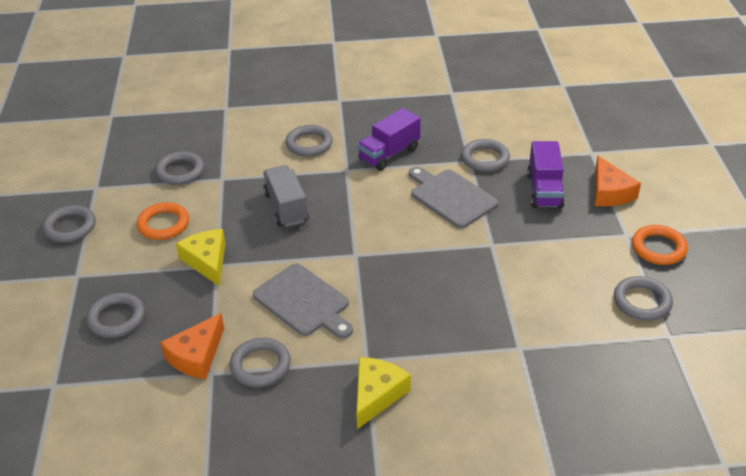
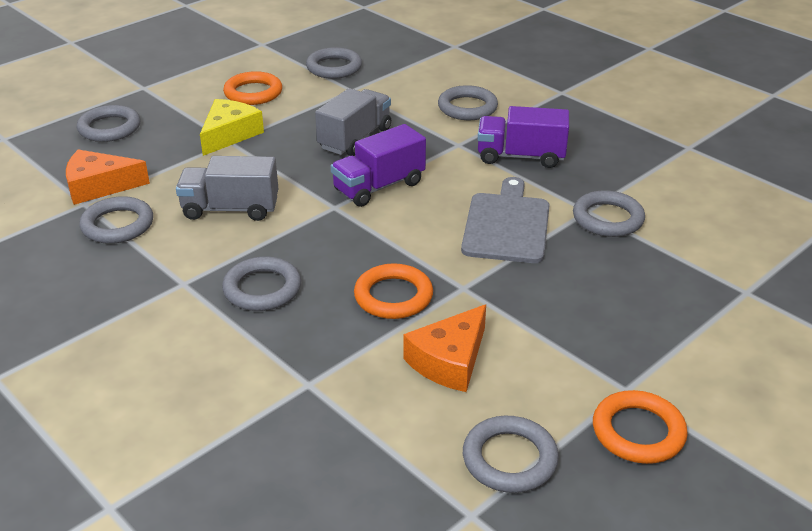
camera: 50 degrees right, 5 degrees down
(70, 227) = (199, 57): grey ring -> grey ring (262, 289)
(304, 302) = (230, 209): grey cutting board -> grey truck
(377, 395) = (138, 312): yellow cheese -> none
(472, 275) = (393, 296): none -> orange ring
(544, 190) = (615, 285): purple truck -> purple truck (379, 186)
(609, 192) = (690, 340): orange cheese -> orange cheese (449, 360)

